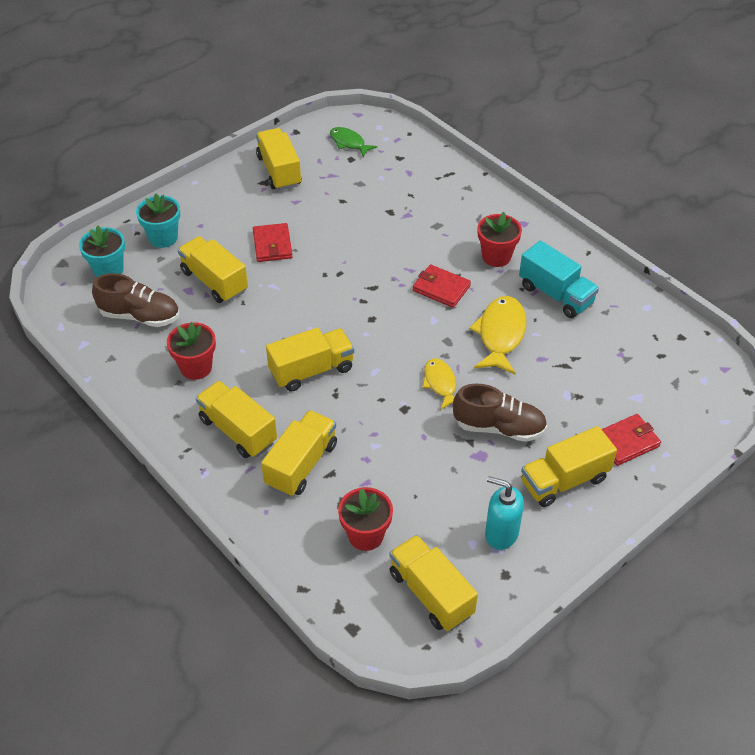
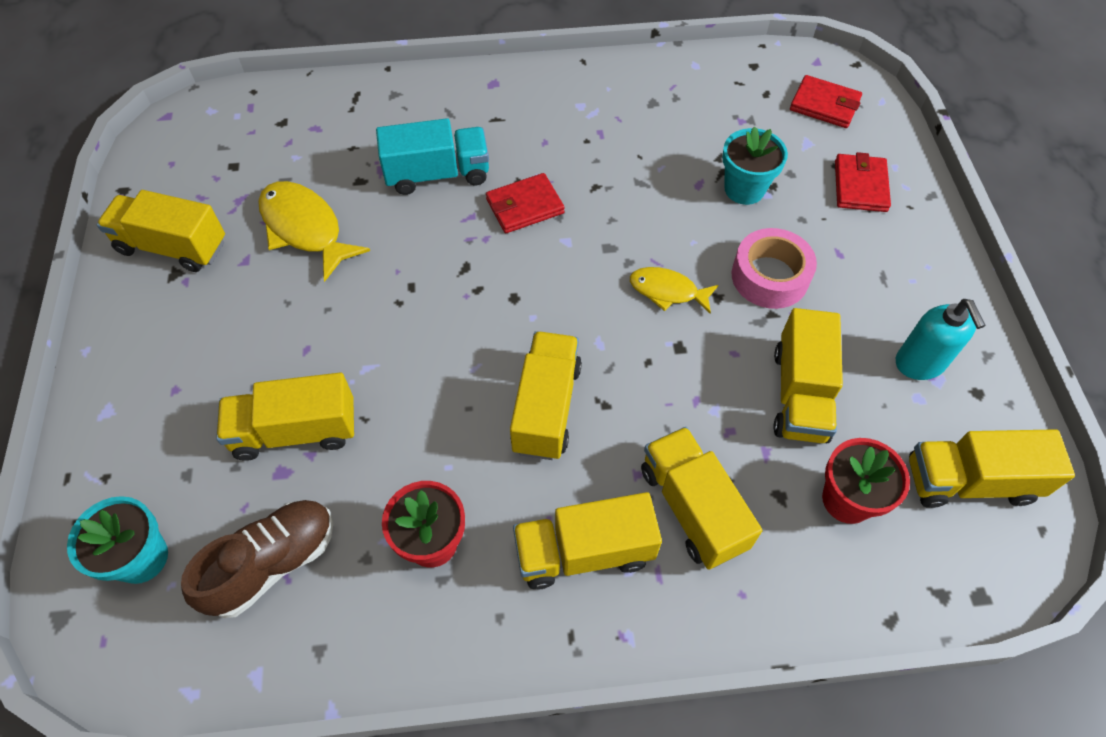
camera: 55 degrees left, 10 degrees up
(163, 238) = (151, 448): turquoise flower pot -> turquoise flower pot (744, 189)
(272, 245) = (295, 328): red wallet -> red wallet (824, 105)
(349, 143) = (204, 152): green fish -> none
(496, 256) = (521, 133): red flower pot -> none
(499, 427) = (770, 276): brown shoe -> pink tape
(500, 335) = (638, 197): yellow fish -> yellow fish (305, 229)
(501, 534) = (919, 363): turquoise soap dispenser -> turquoise soap dispenser turned 75 degrees counterclockwise
(555, 294) = (619, 119): turquoise truck -> turquoise truck (437, 174)
(564, 480) = (879, 265): yellow truck -> yellow truck (800, 394)

